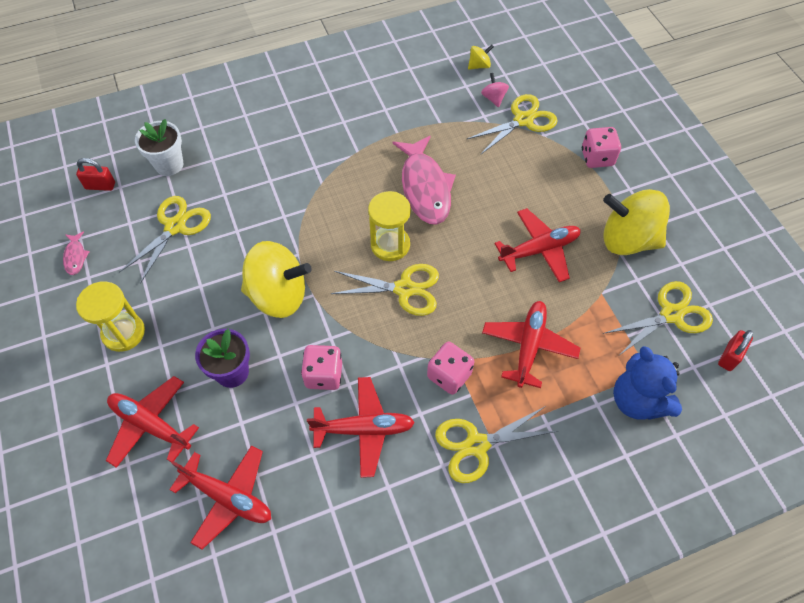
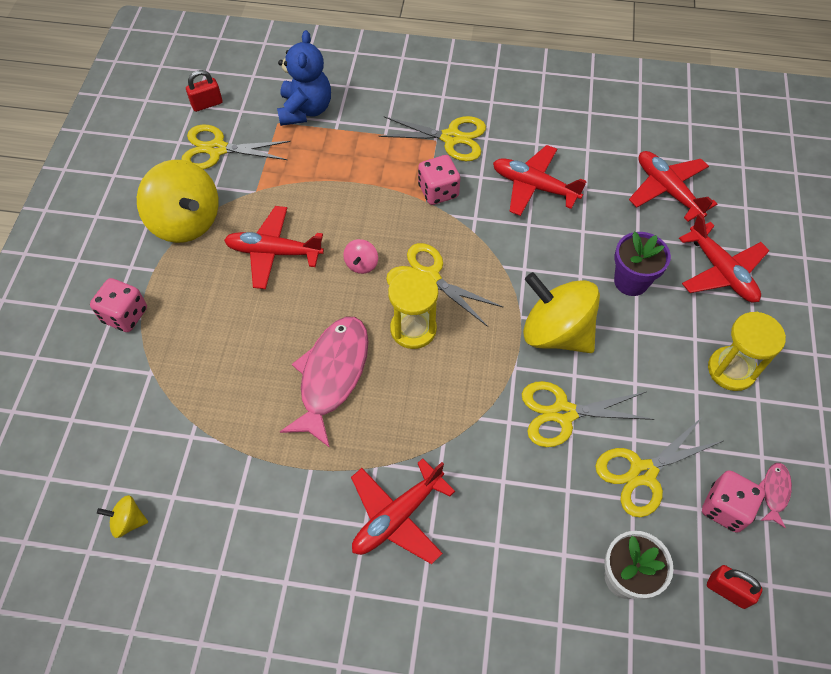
camera: 150 degrees left, 0 degrees up
(324, 375) = (547, 241): pink dice -> pink dice (725, 508)
(493, 98) = (158, 456): pink spinning top -> pink spinning top (361, 264)
(523, 120) = (154, 404): yellow scissors -> yellow scissors (563, 413)
(528, 346) = (355, 181): red plane -> red plane (397, 516)

